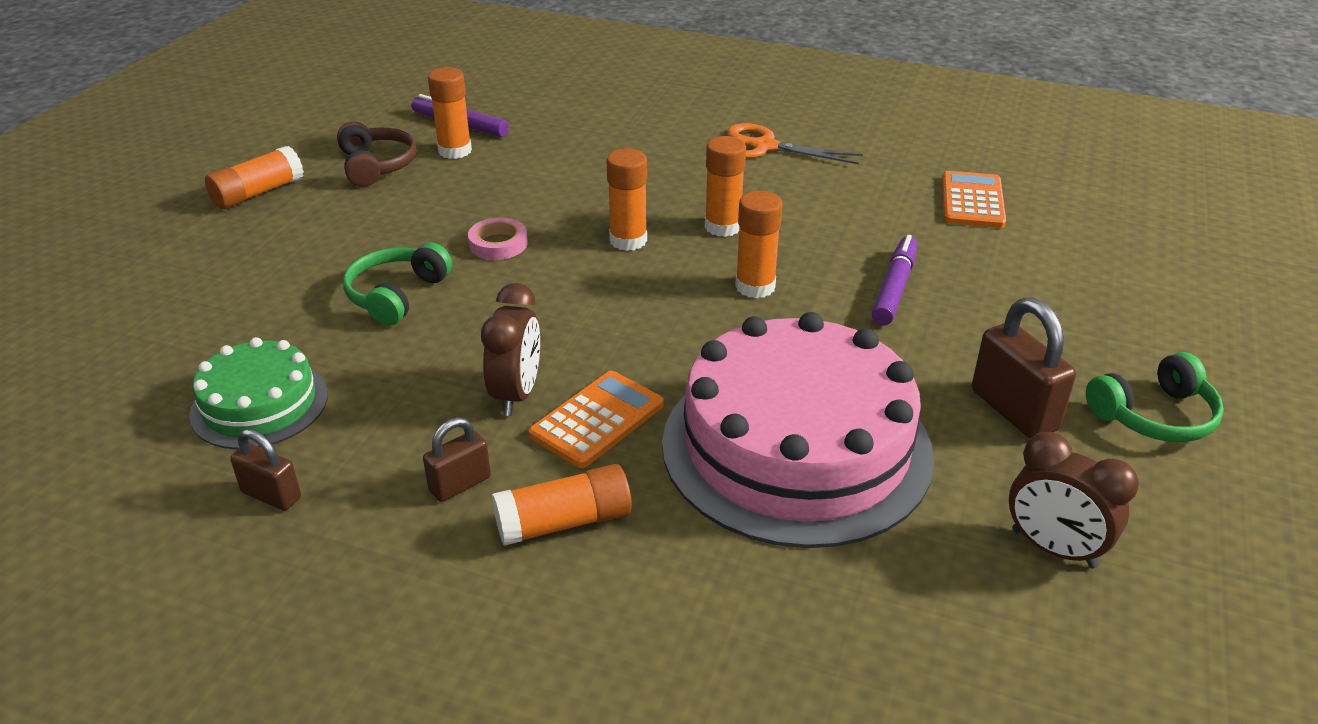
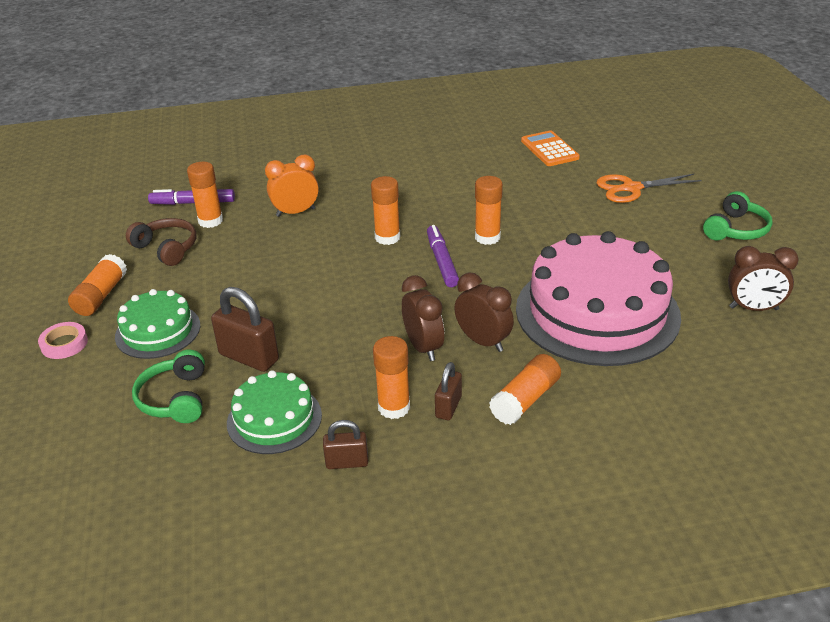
camera: 30 degrees left, 0 degrees up
(265, 252) = (158, 331): none -> green cake
(397, 295) = (282, 322): green headphones -> green headphones (175, 398)
(498, 244) = (310, 268): pink tape -> pink tape (64, 344)
(556, 173) = (295, 212): none -> orange clock
(597, 420) = (483, 342): orange calculator -> brown clock
(723, 227) = (433, 210): orange glue stick -> orange glue stick (394, 407)
(764, 147) = (405, 155): orange scissors -> orange scissors (631, 188)
(894, 288) = (559, 211): purple marker -> purple marker (442, 261)
(1013, 410) = (675, 252): brown padlock -> brown padlock (249, 357)

